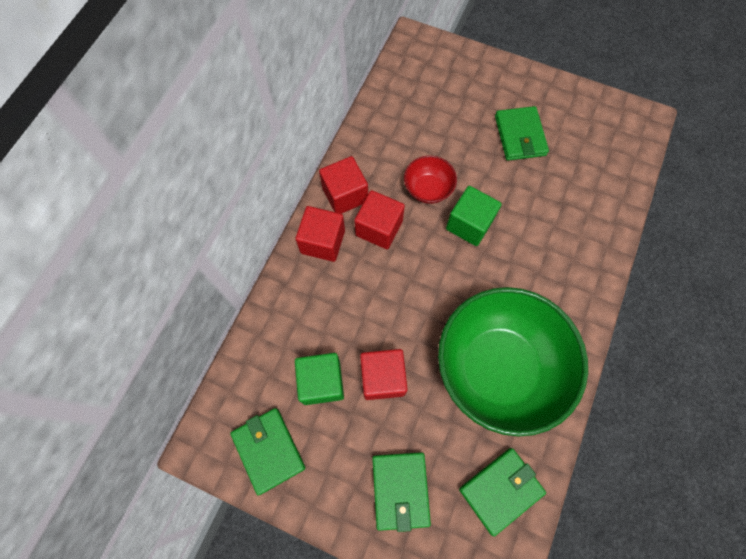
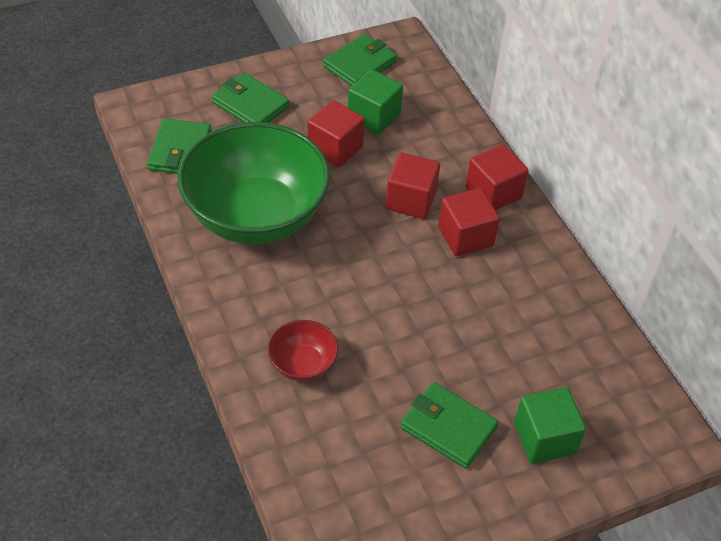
camera: 130 degrees right, 20 degrees down
(268, 450) = (360, 64): green wallet -> green wallet turned 60 degrees counterclockwise
(345, 195) = (526, 238): red cube -> red cube (411, 200)
(428, 189) = (468, 300): red bowl -> red bowl (303, 364)
(469, 224) = (397, 300): green cube -> green cube (544, 438)

